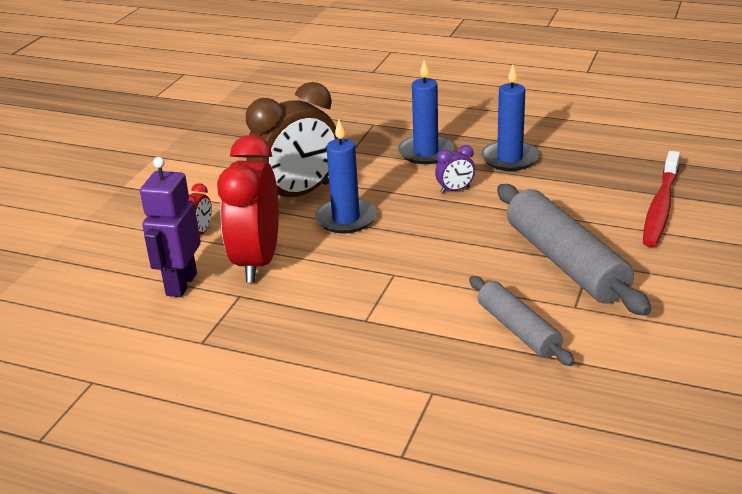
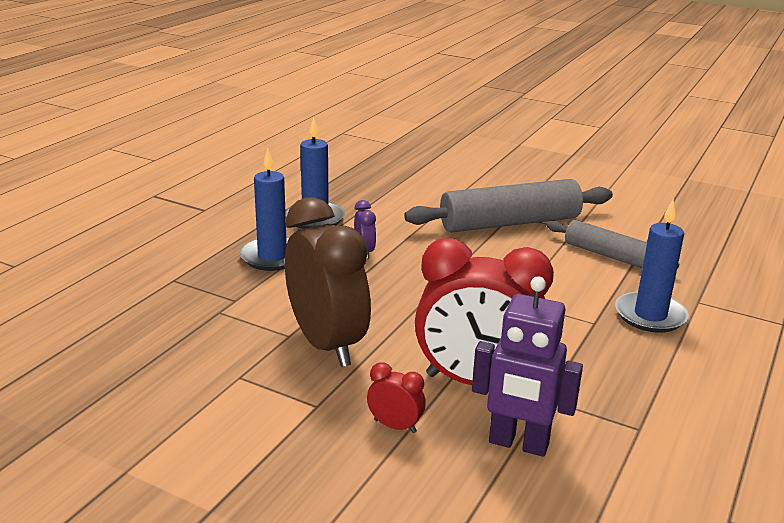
camera: 85 degrees left, 5 degrees down
(346, 219) = (399, 317): blue candle -> blue candle (650, 315)
(518, 330) = (608, 255): grey rolling pin -> grey rolling pin turned 60 degrees clockwise
(660, 207) = (434, 177): red toothbrush -> none

